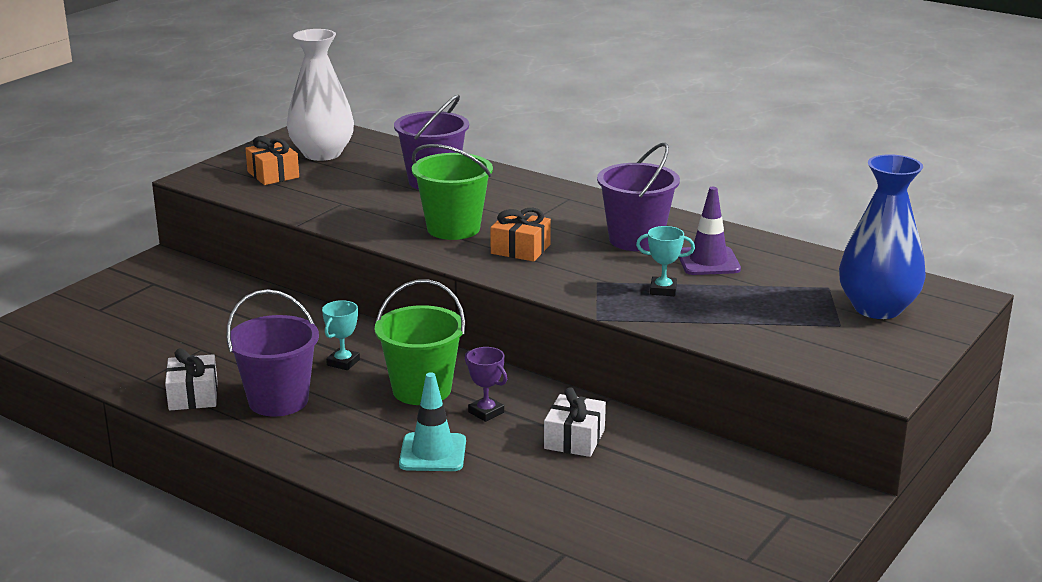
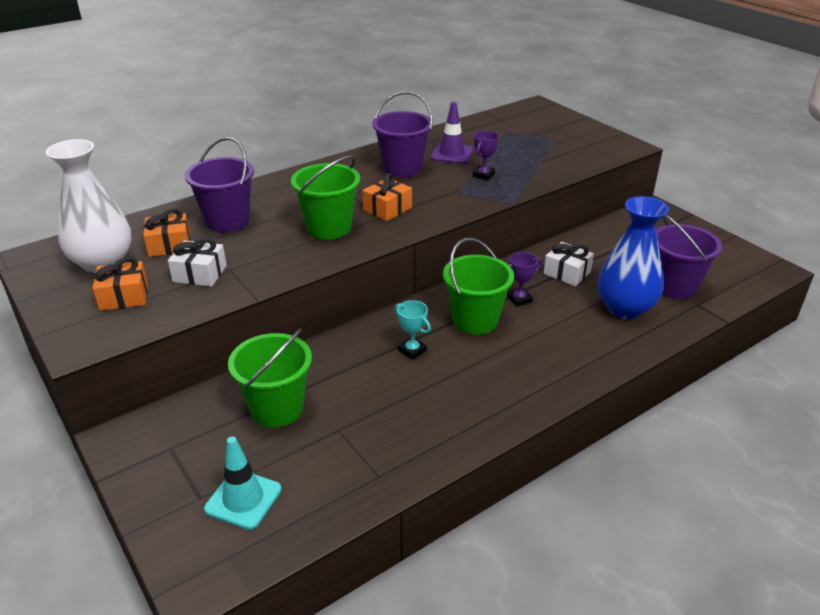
camera: 70 degrees left, 10 degrees up
(193, 395) = (426, 445): white gift -> white gift (200, 274)
(220, 314) = (277, 408): none -> green bucket
(278, 401) = (459, 394): purple bucket -> purple bucket (675, 286)
(369, 170) = (169, 245): none -> orange gift
(433, 453) = (566, 331): turquoise traffic cone -> turquoise traffic cone (243, 499)
(663, 290) = (483, 175): turquoise trophy -> purple trophy
(877, 308) = (539, 126): blue vase -> blue vase (625, 308)

